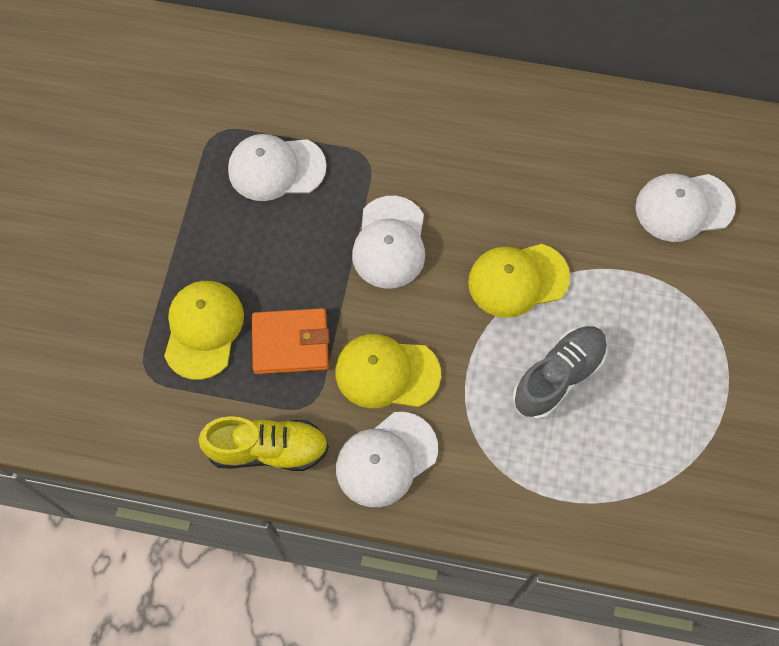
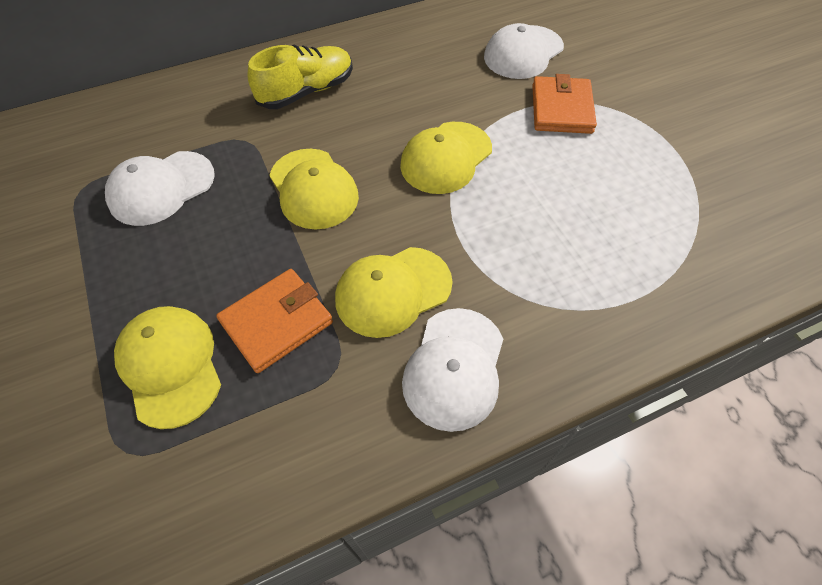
camera: 35 degrees left, 10 degrees down
(268, 449) = (324, 441): yellow shoe -> yellow shoe (307, 91)
(389, 243) = (313, 189): white cap -> yellow cap
(558, 377) = (542, 206): grey shoe -> none
(662, 293) = (561, 109): none -> orange wallet

